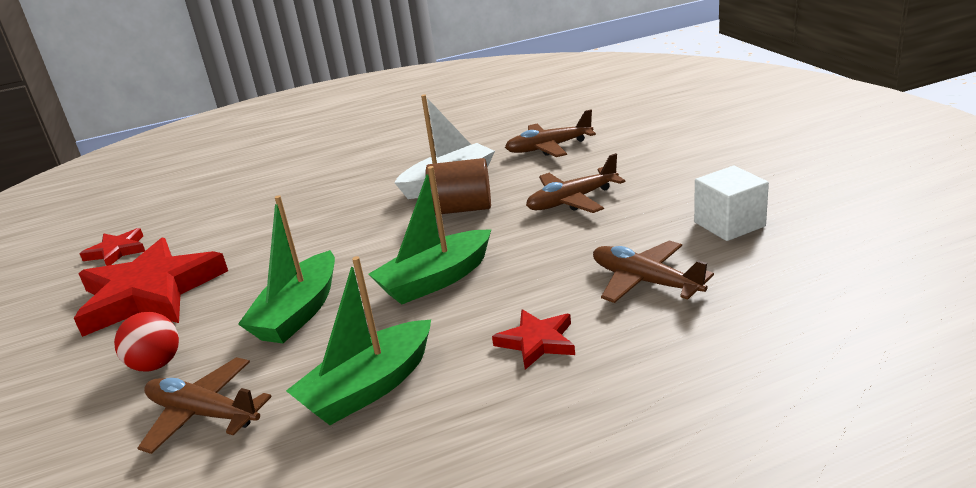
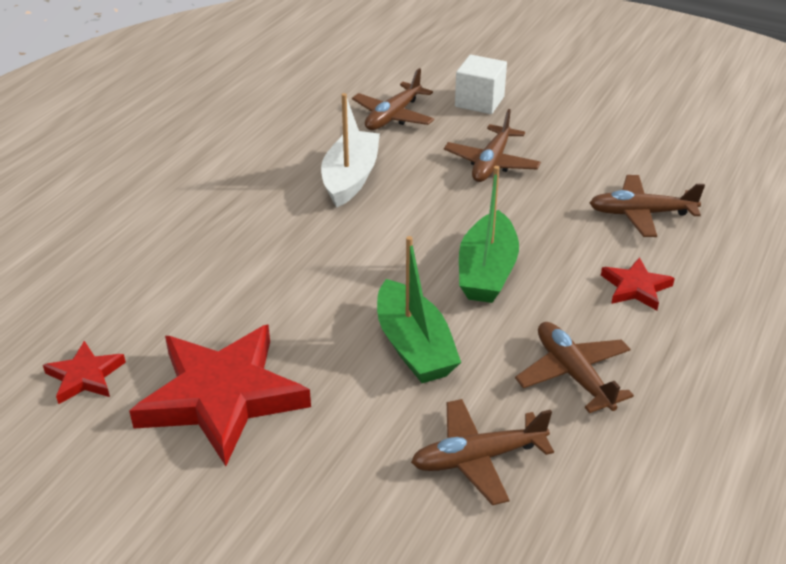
camera: 45 degrees left, 10 degrees up
(156, 364) = (359, 448): red ball -> none
(369, 387) = (573, 374): green boat -> brown plane
(462, 209) = (406, 201): brown cylinder -> none
(729, 224) = (634, 148): white cube -> white cube (479, 102)

